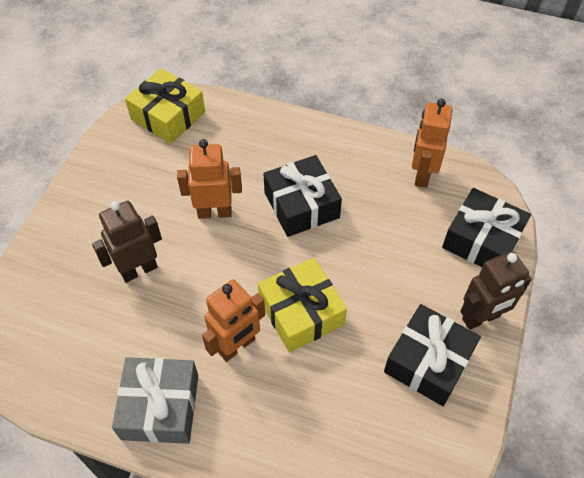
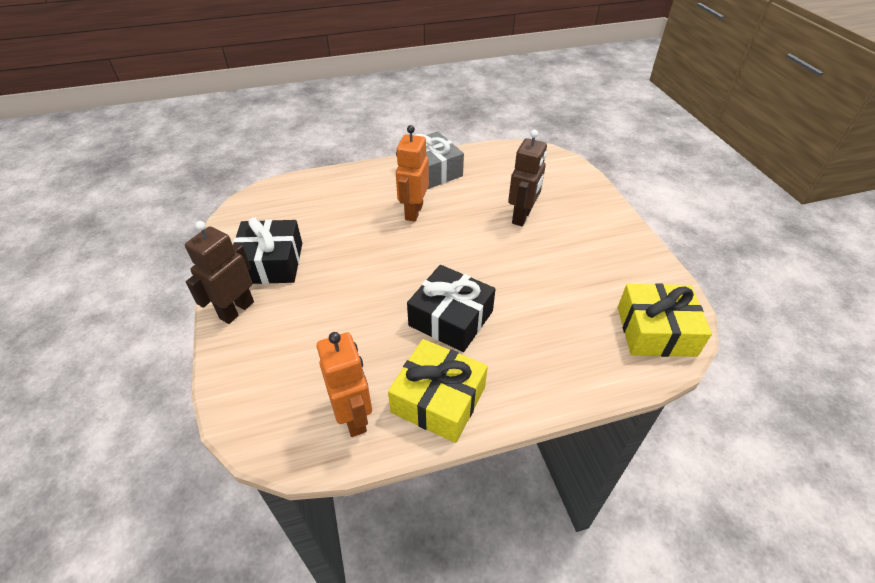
camera: 145 degrees right, 10 degrees down
(214, 212) = (515, 275): orange robot -> none
(301, 312) = (386, 247): yellow gift -> yellow gift (438, 400)
(482, 240) = (257, 378): black gift -> none

